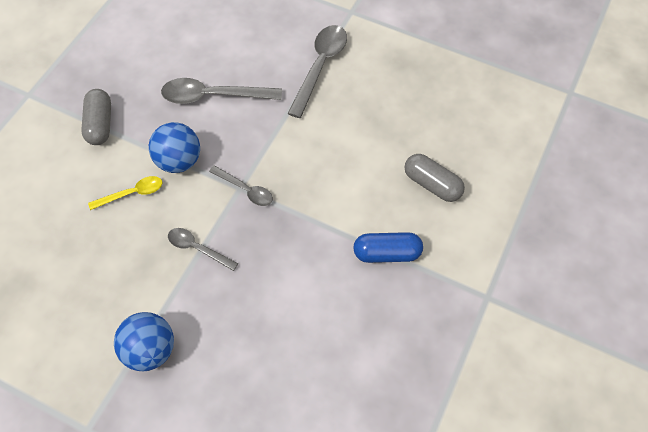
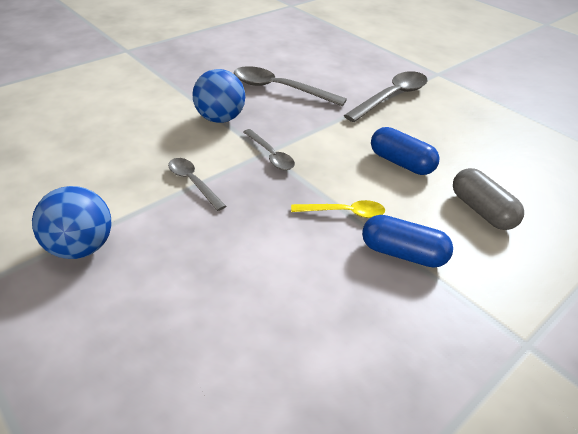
camera: 20 degrees right, 20 degrees down
(100, 124) = (169, 79): grey capsule -> none
(132, 193) = (161, 127): yellow spoon -> yellow spoon (344, 213)
(355, 154) = (401, 163): none -> blue capsule

